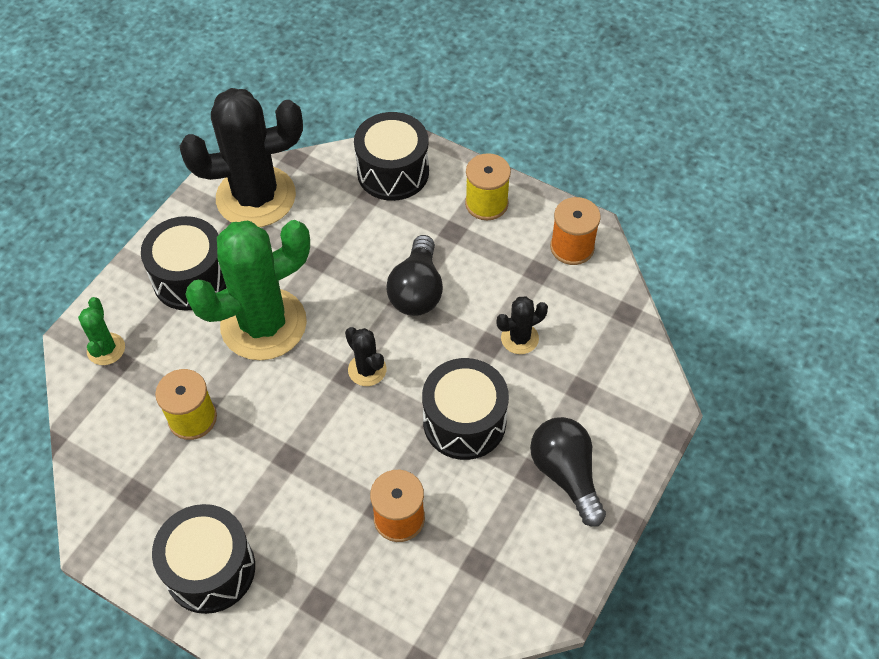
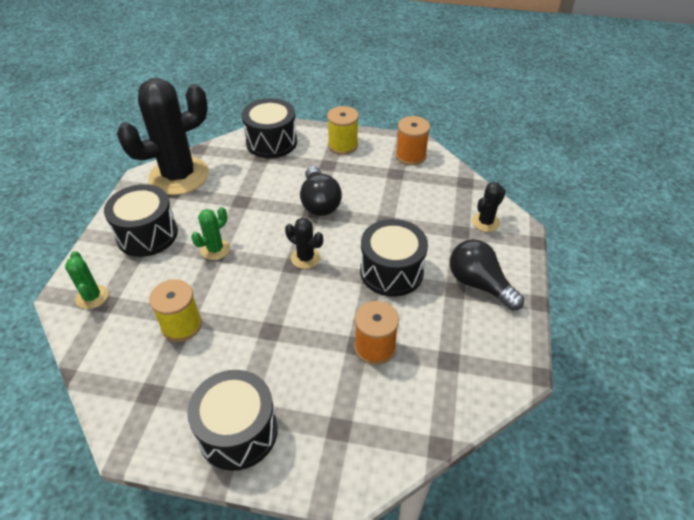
camera: 20 degrees left, 10 degrees down
(263, 324) = (215, 249): green cactus -> green cactus, size x0.44
(519, 338) = (403, 213): black cactus -> black cactus (485, 222)

